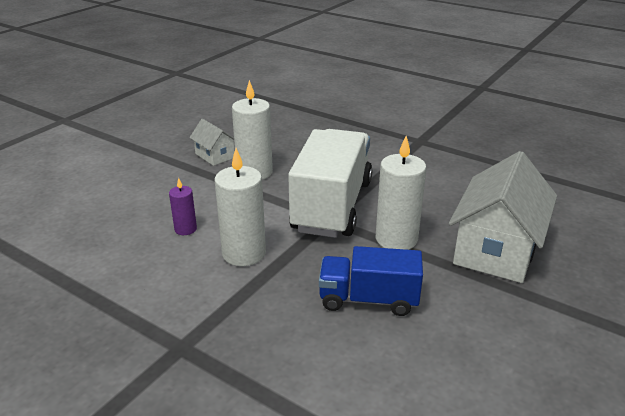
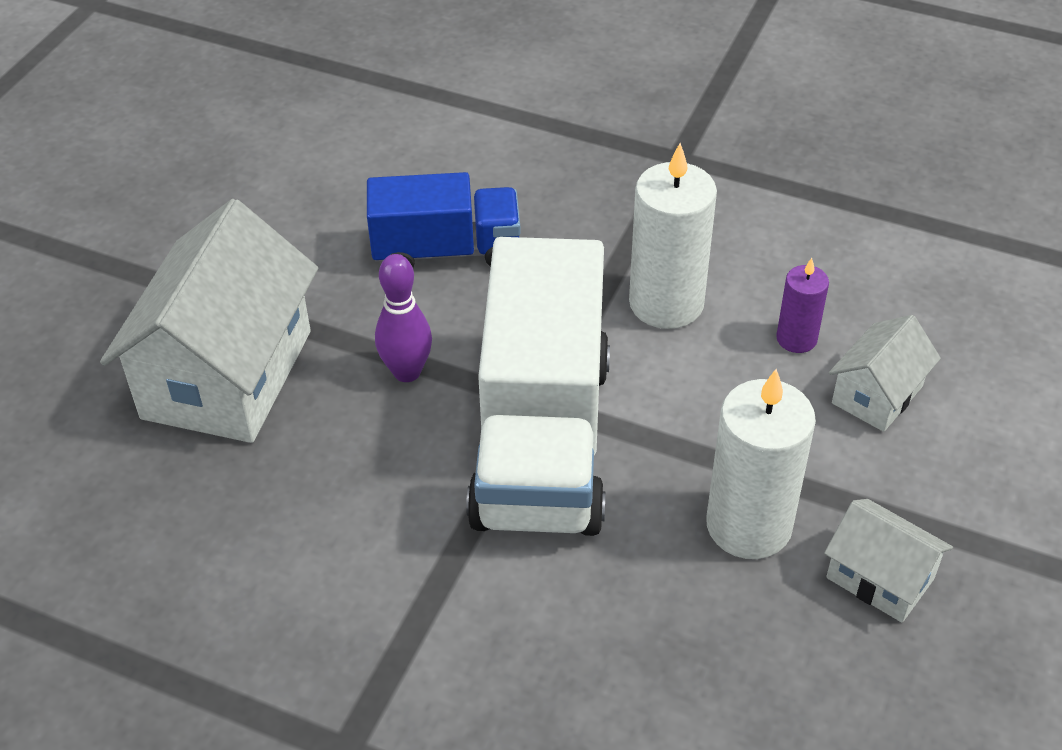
camera: 170 degrees right, 15 degrees up
(166, 204) = (877, 395): none -> white house
(396, 239) = (407, 372): white candle -> purple bowling pin

